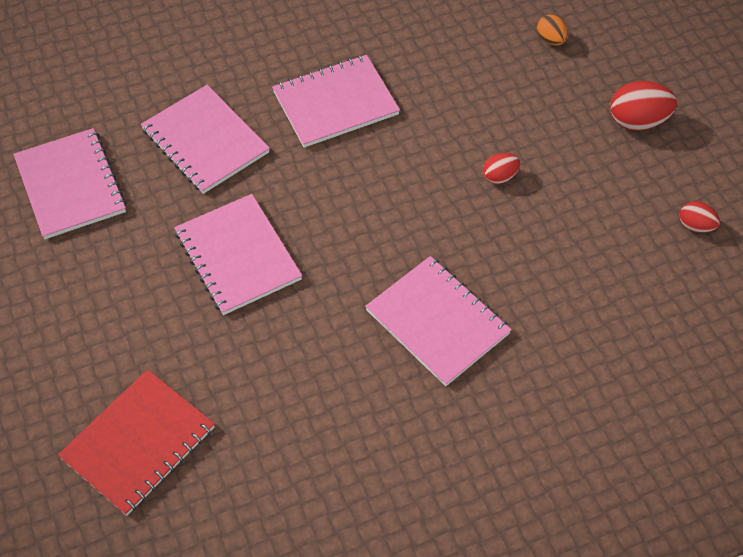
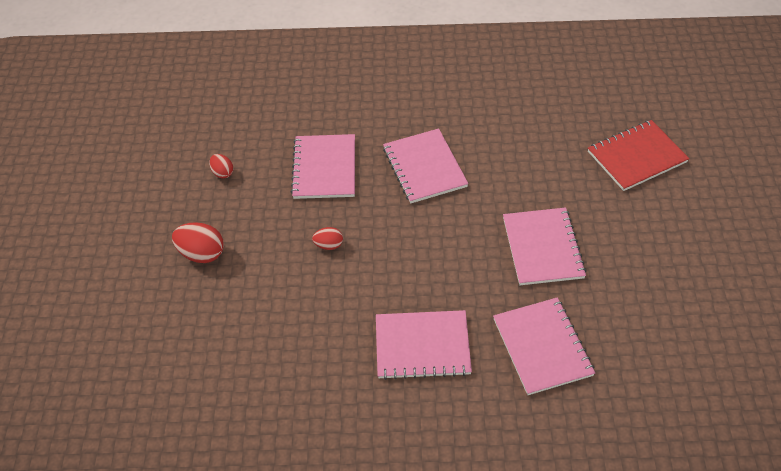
camera: 155 degrees left, 5 degrees down
(70, 185) = (663, 343): pink notebook -> pink notebook (324, 168)
(550, 40) = (214, 345): orange egg -> none

